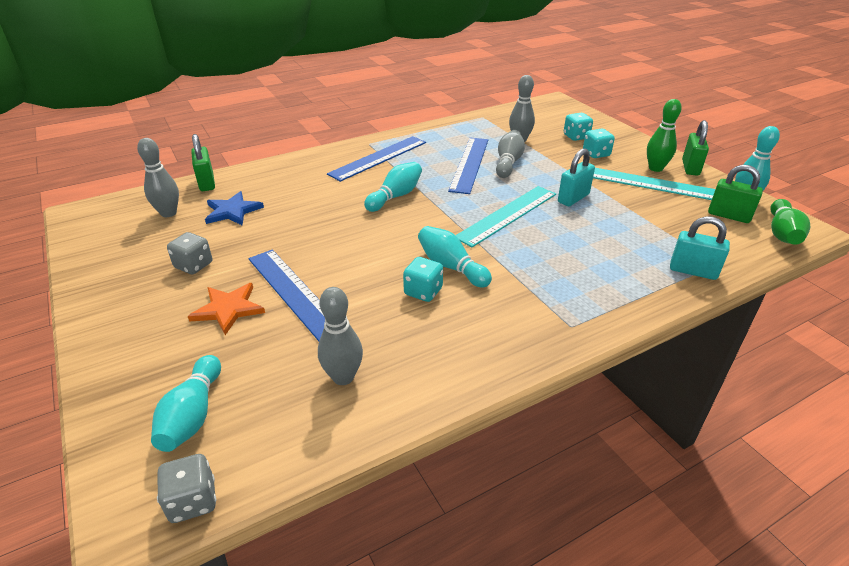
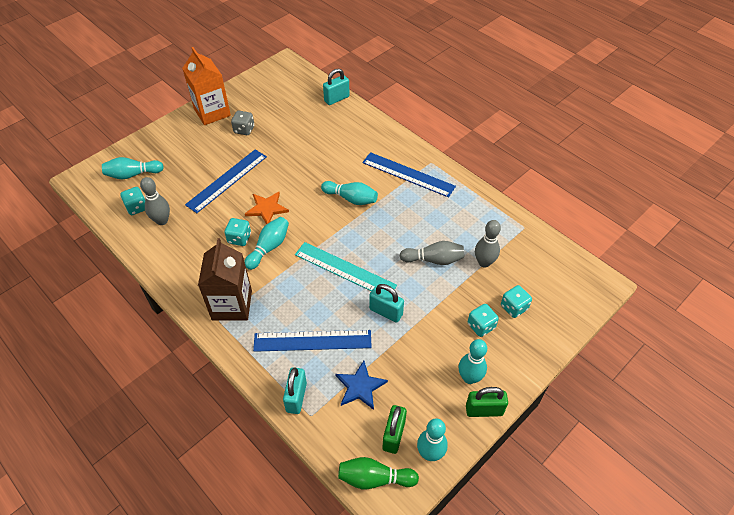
camera: 75 degrees right, 15 degrees up
(116, 295) = (212, 112): none -> orange carton
(168, 213) = (295, 97): grey bowling pin -> none
(193, 501) = (87, 193): grey dice -> none
(207, 183) = (336, 99): green padlock -> turquoise padlock
(228, 309) = (208, 158): orange star -> orange star (267, 208)
(232, 211) = (305, 123): blue star -> blue star (360, 386)
(290, 412) = (137, 207): none -> turquoise dice
(469, 164) = (420, 233): blue ruler -> blue ruler (312, 340)
(546, 310) = (232, 305): none -> brown carton
(651, 184) = (434, 373): turquoise ruler -> none
(655, 168) = (469, 378): green bowling pin -> turquoise bowling pin

